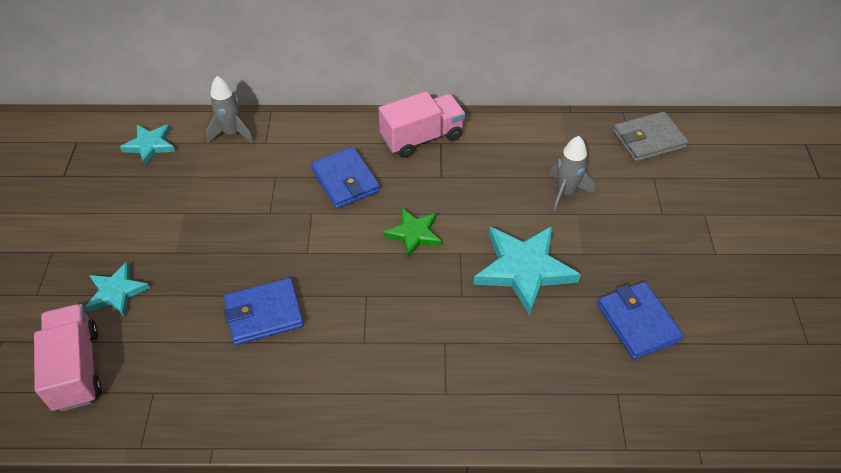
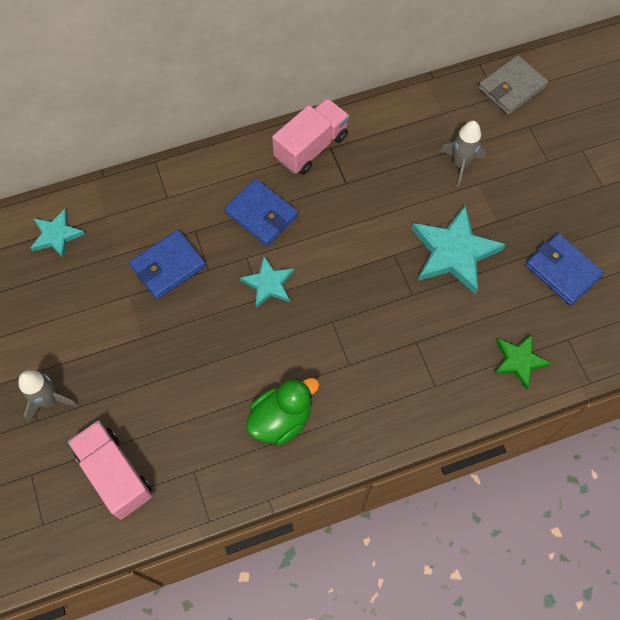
camera: 20 degrees left, 15 degrees up
(116, 292) = (110, 393): turquoise star -> turquoise star (269, 284)
(232, 133) = (130, 197): grey rocket -> grey rocket (50, 400)
(264, 314) = (252, 368): blue wallet -> blue wallet (168, 266)
(267, 372) = (281, 419): none -> green duck
(414, 234) = (347, 249): green star -> green star (518, 361)

